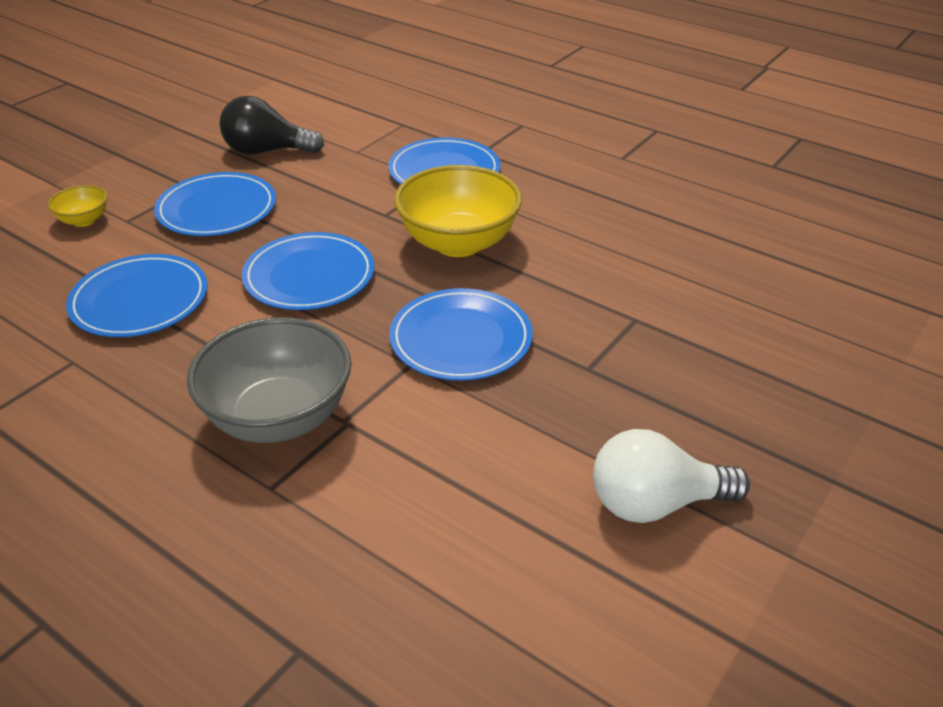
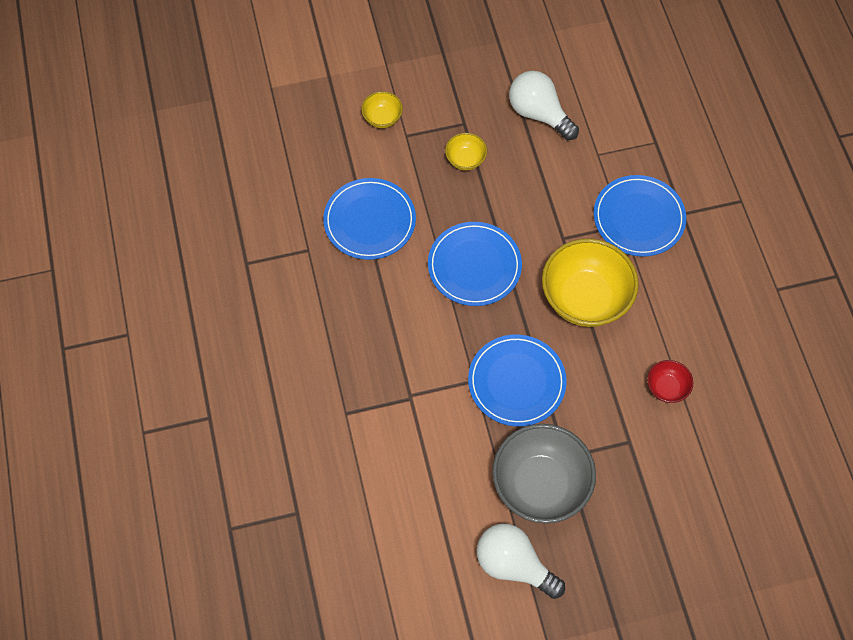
camera: 40 degrees right, 25 degrees up
(217, 209) = (465, 160): blue plate -> yellow bowl
(267, 151) = (539, 114): black light bulb -> white light bulb
(279, 417) = (381, 369): grey bowl -> grey bowl (540, 485)
(617, 262) = (666, 388): none -> red bowl

